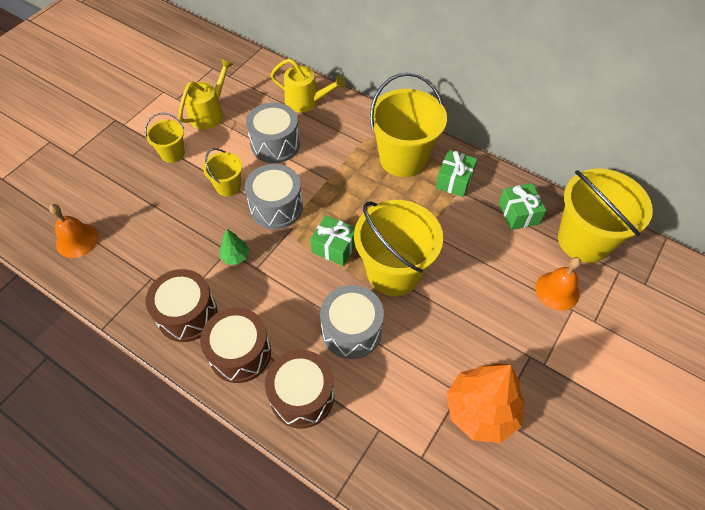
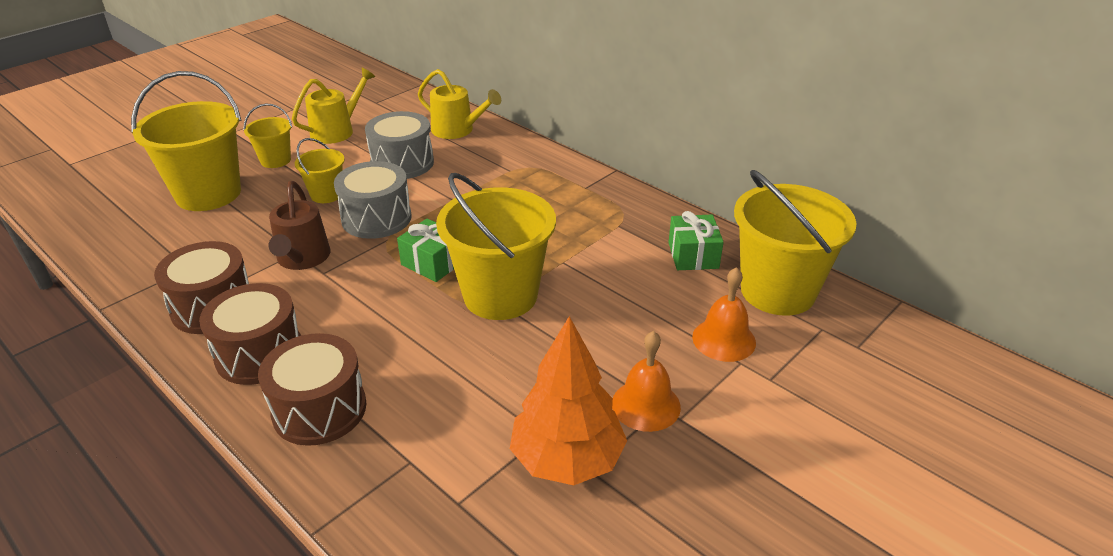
camera: 10 degrees right, 20 degrees down
(77, 240) = (121, 224): orange bell -> orange bell (646, 405)
(235, 256) = (302, 259): green tree -> brown watering can
(351, 330) = (418, 348): grey drum -> none
(403, 158) = (557, 190): yellow bucket -> yellow bucket (208, 194)
(454, 180) = (616, 216): green gift -> none

